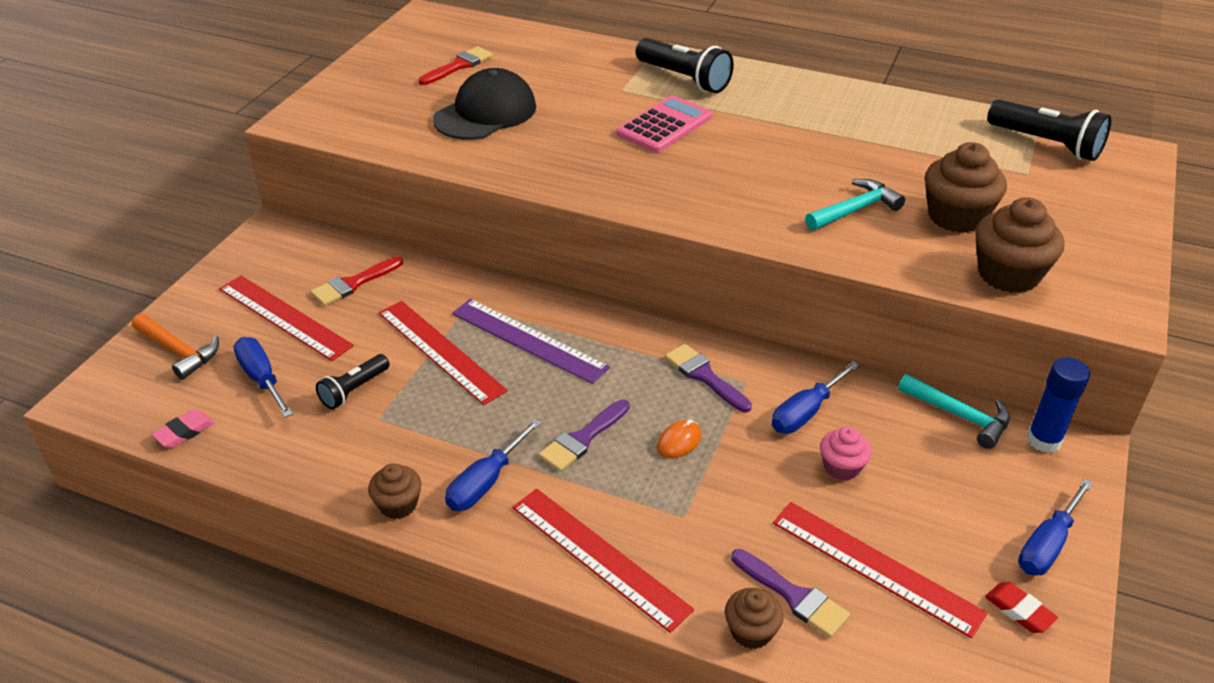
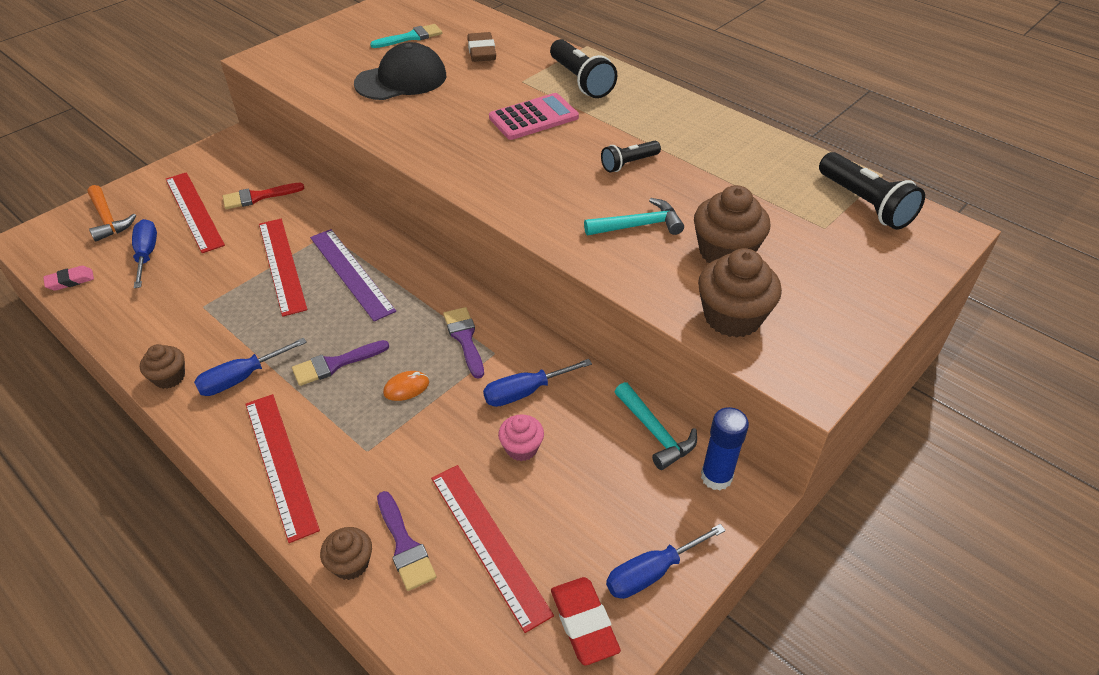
camera: 20 degrees right, 5 degrees up
(354, 390) = (201, 280): black flashlight -> black flashlight (629, 164)
(459, 66) = (411, 37): red brush -> turquoise brush
(552, 67) = (481, 52): none -> brown eraser
(1019, 610) = (584, 623): red eraser -> red eraser, size x1.53

